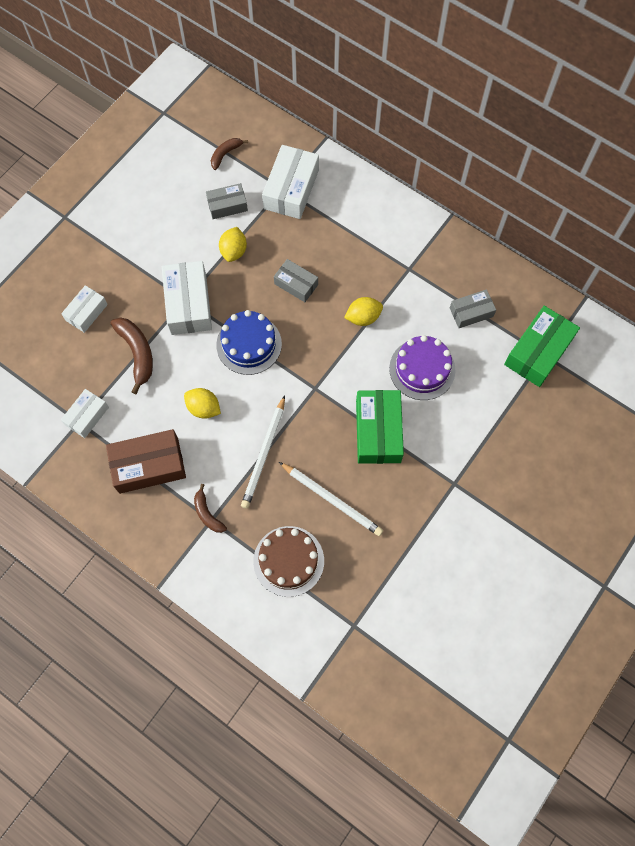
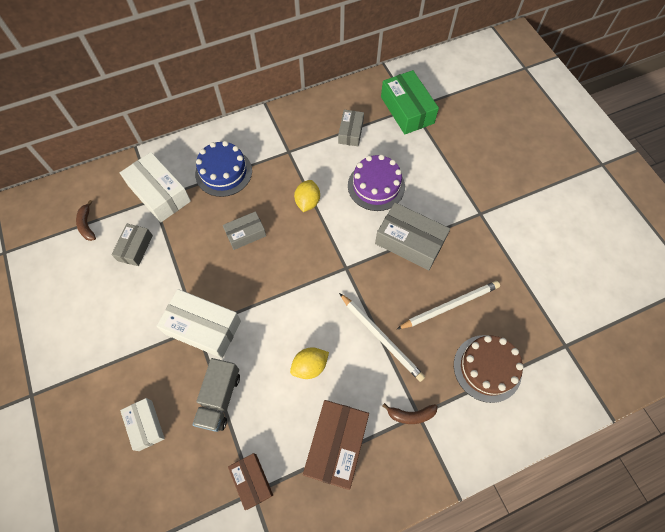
camera: 60 degrees left, 5 degrees down
(87, 416) = (252, 481): white box -> brown box
(137, 353) = (219, 398): brown banana -> grey truck
(234, 251) = (181, 265): yellow lemon -> none
(249, 344) = (274, 298): blue cake -> blue cake (223, 172)
(378, 431) = (409, 242): green box -> grey box

